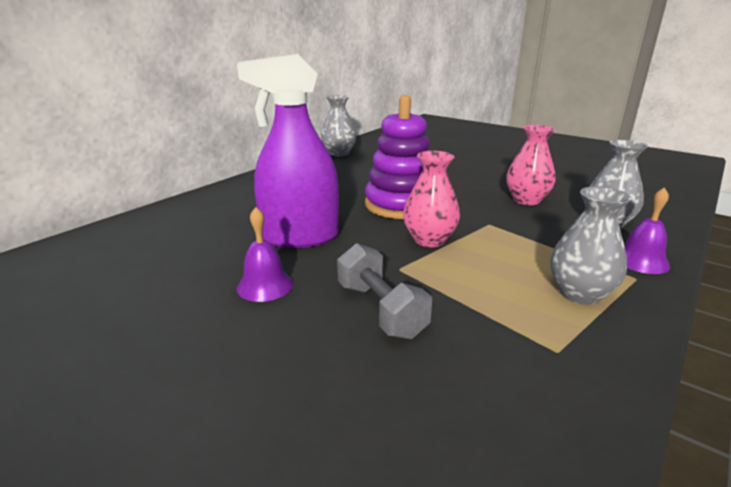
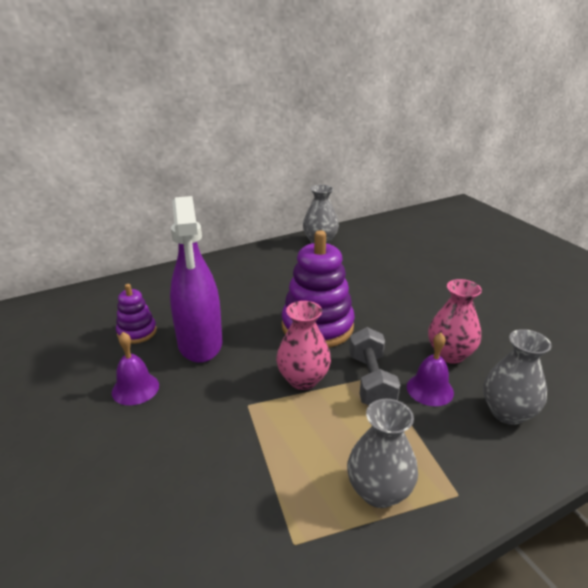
camera: 25 degrees right, 5 degrees up
(218, 243) = (137, 332): none -> purple stacking toy
(300, 237) = (200, 343): purple spray bottle -> purple spray bottle turned 120 degrees counterclockwise
(380, 310) = (195, 444): grey dumbbell -> grey dumbbell (371, 381)
(641, 260) = (489, 474): purple bell -> purple bell (430, 389)

